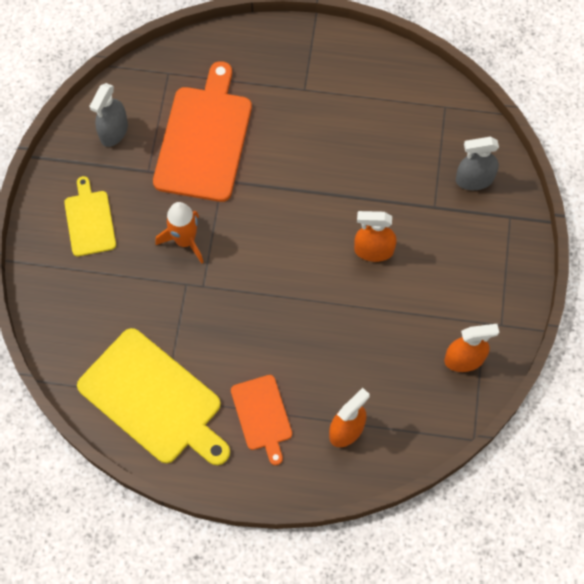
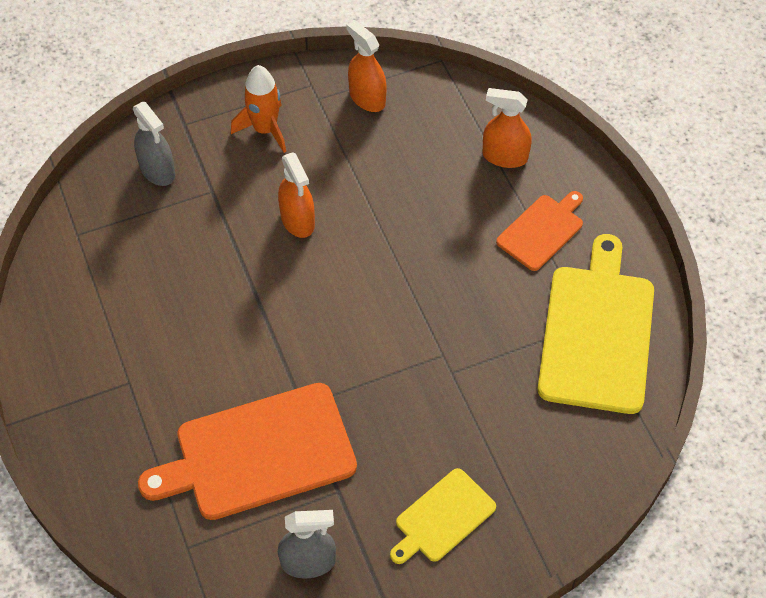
camera: 120 degrees left, 10 degrees down
(185, 240) = (401, 402): orange rocket -> orange rocket (265, 129)

